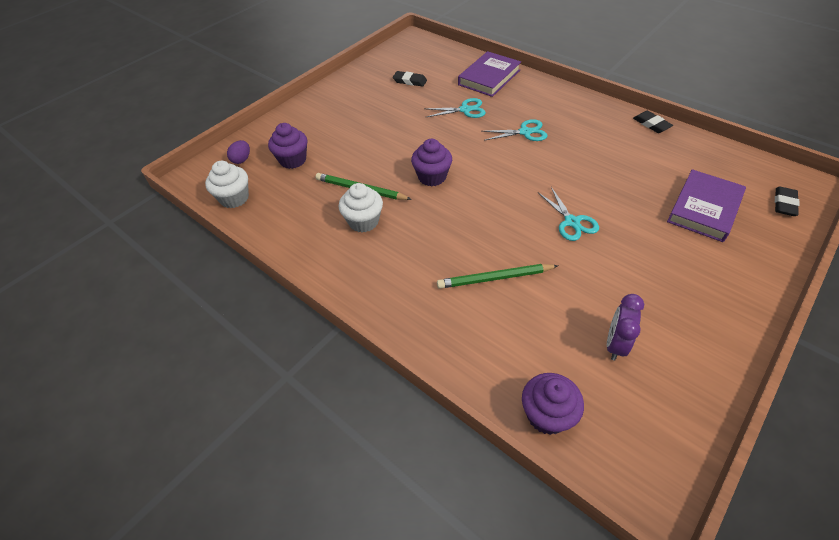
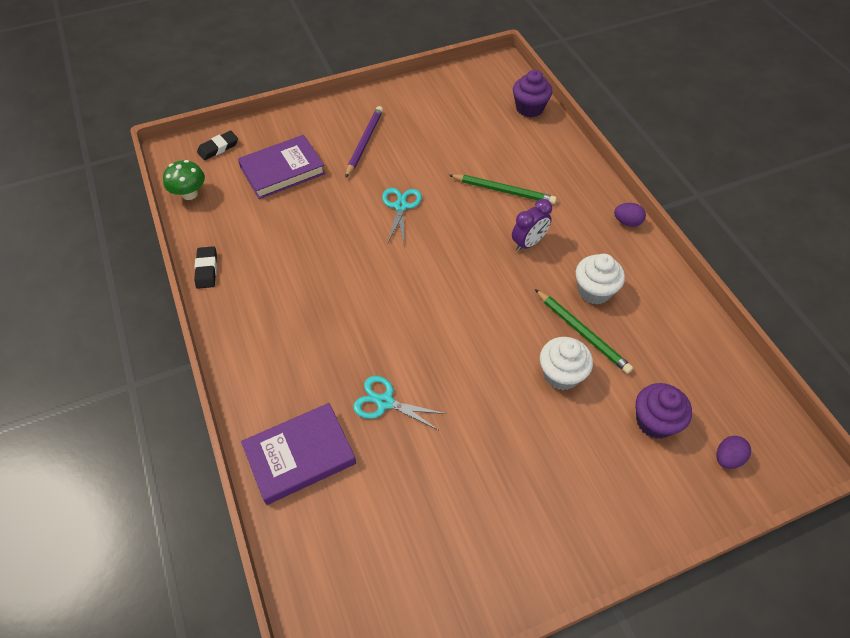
camera: 155 degrees left, 5 degrees up
(234, 198) = (739, 390): white cupcake -> white cupcake (561, 374)
(357, 297) = (627, 222): none -> purple egg
(410, 81) = (419, 516): black eraser -> none
(432, 177) = (495, 313): purple cupcake -> none
(525, 132) = (346, 326): turquoise scissors -> none
(615, 344) = (454, 121): purple clock -> purple clock (528, 243)
(673, 269) = (364, 143): none -> purple pencil
(740, 160) = (190, 194): none -> green mushroom

